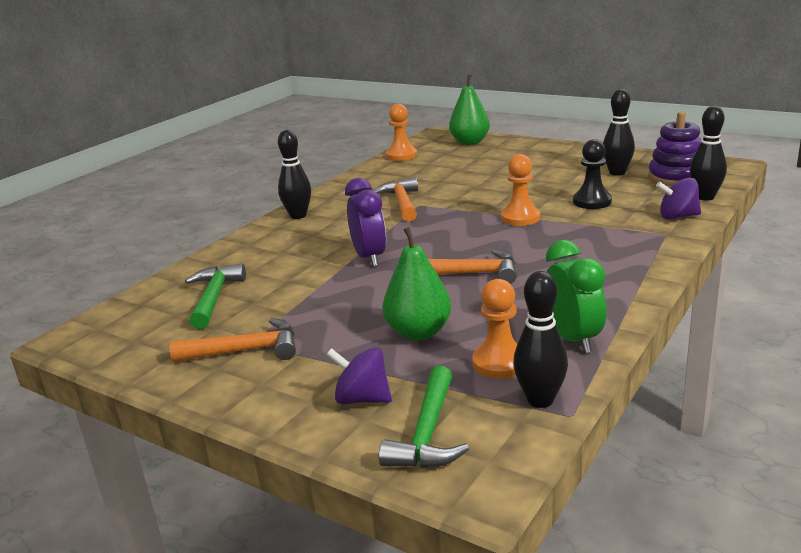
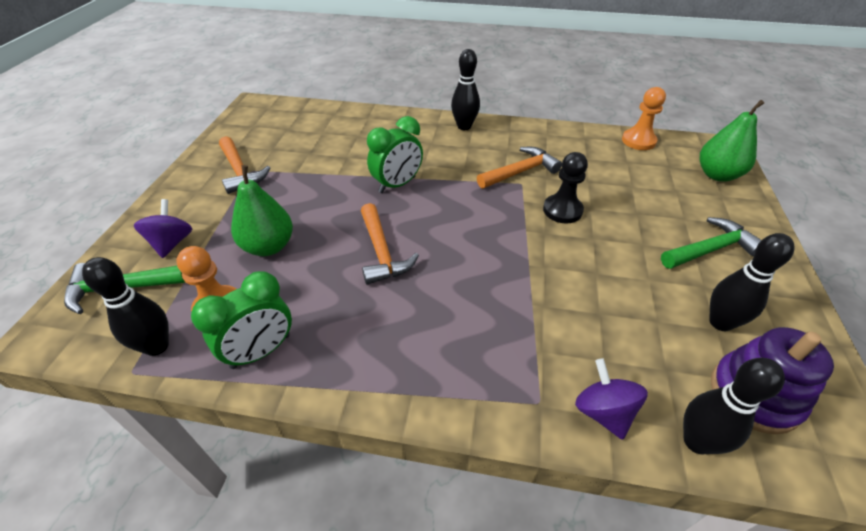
camera: 65 degrees right, 20 degrees up
(214, 297) = (314, 135): green hammer -> green hammer (710, 249)
(369, 257) = (397, 185): purple clock -> green clock
(520, 218) = (524, 259): orange pawn -> none
(592, 201) = (603, 312): black pawn -> black pawn (562, 210)

